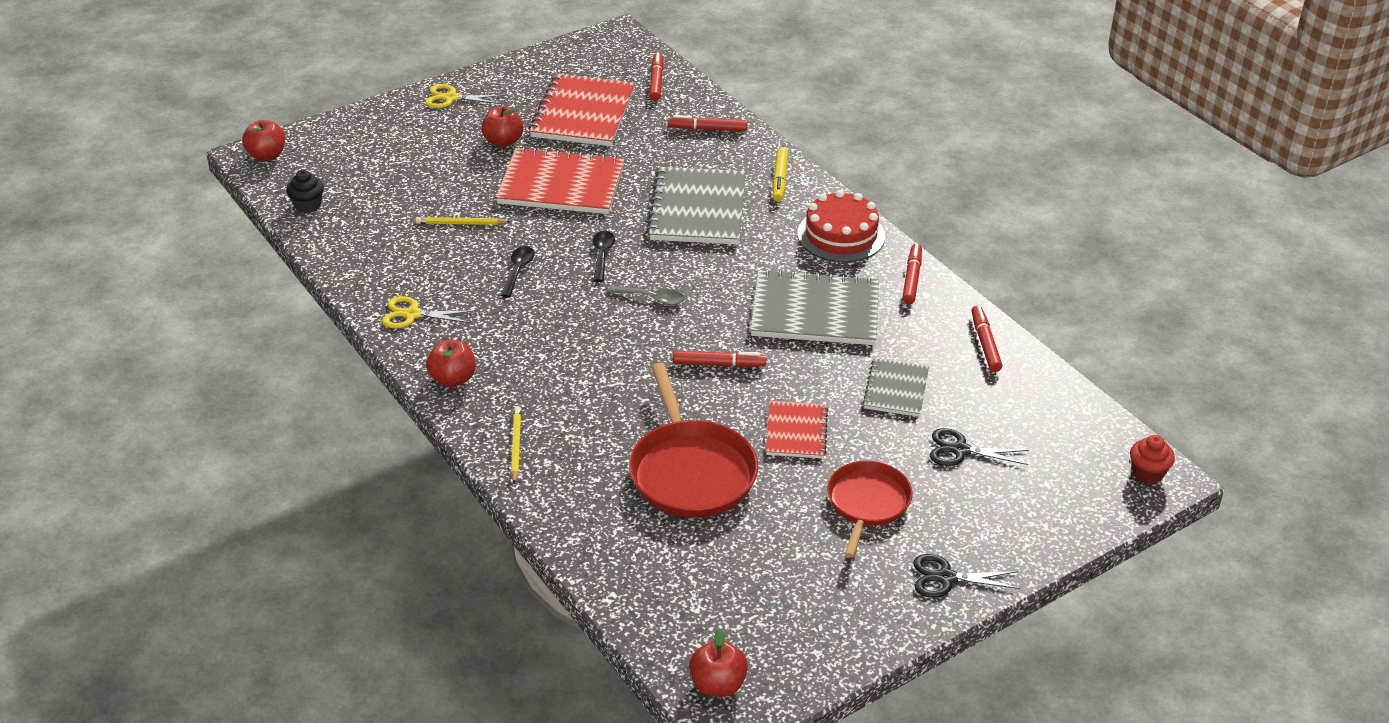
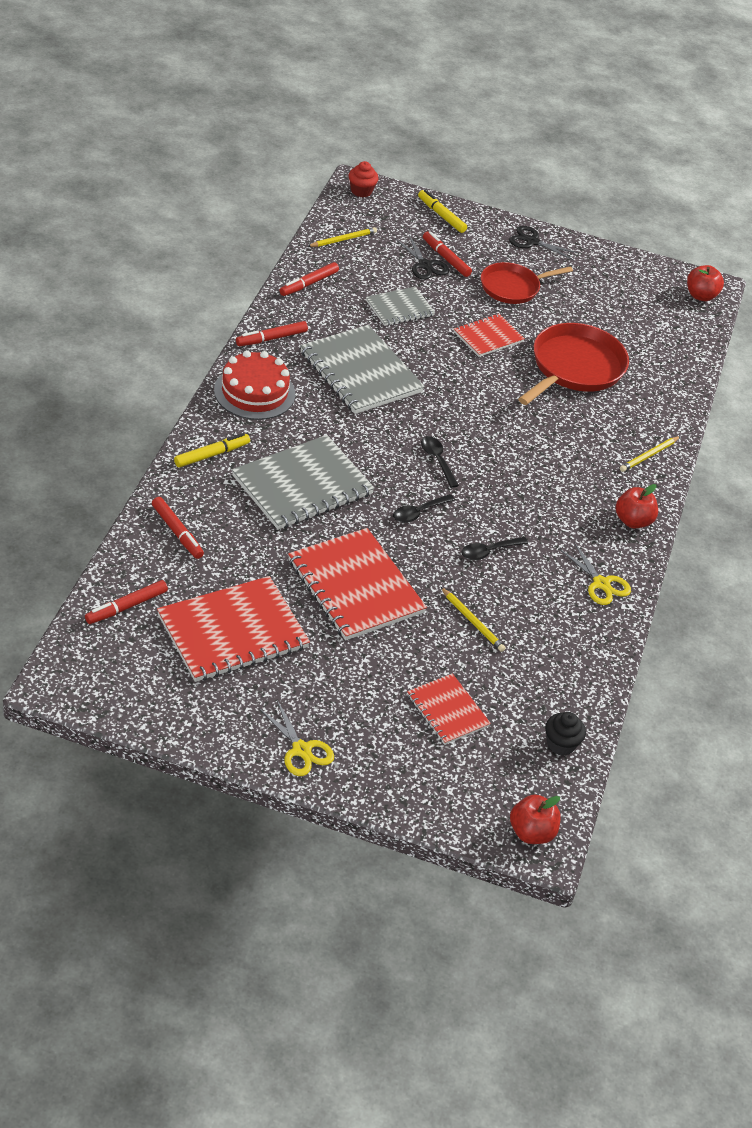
camera: 135 degrees left, 5 degrees up
(401, 170) = (447, 711): none -> red notebook
(503, 141) = (333, 664): red apple -> none
(652, 298) = (437, 460): grey spoon -> black spoon
(719, 364) = (467, 396): red marker -> red marker (446, 258)
(946, 578) = (532, 241): black scissors -> black scissors turned 150 degrees clockwise
(1052, 408) = (343, 240): none -> yellow pencil
(1054, 520) = (441, 215): none -> yellow marker

